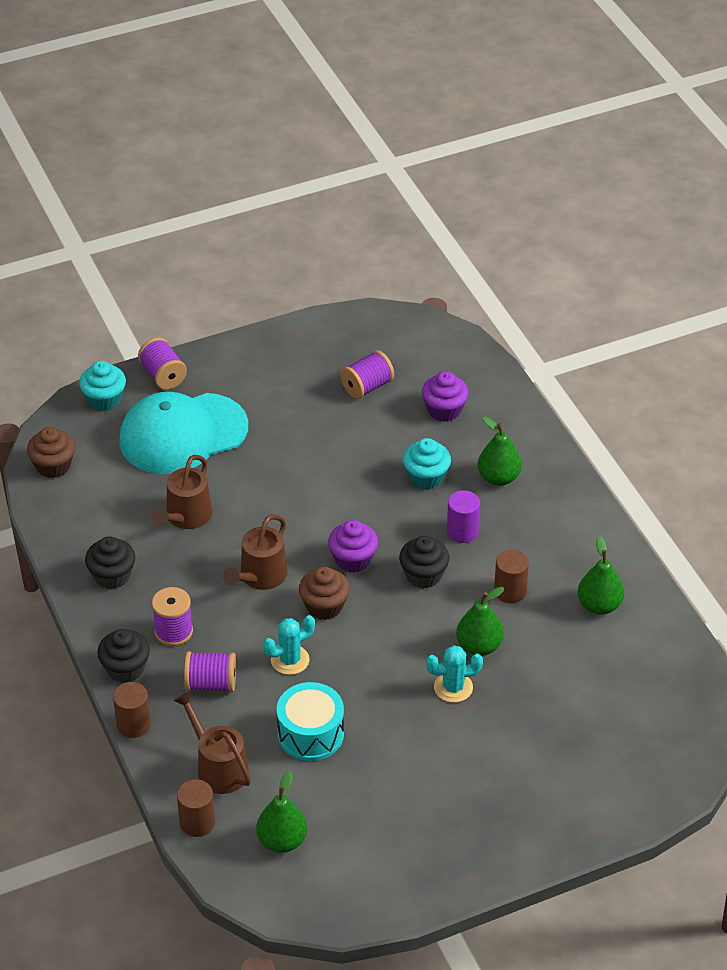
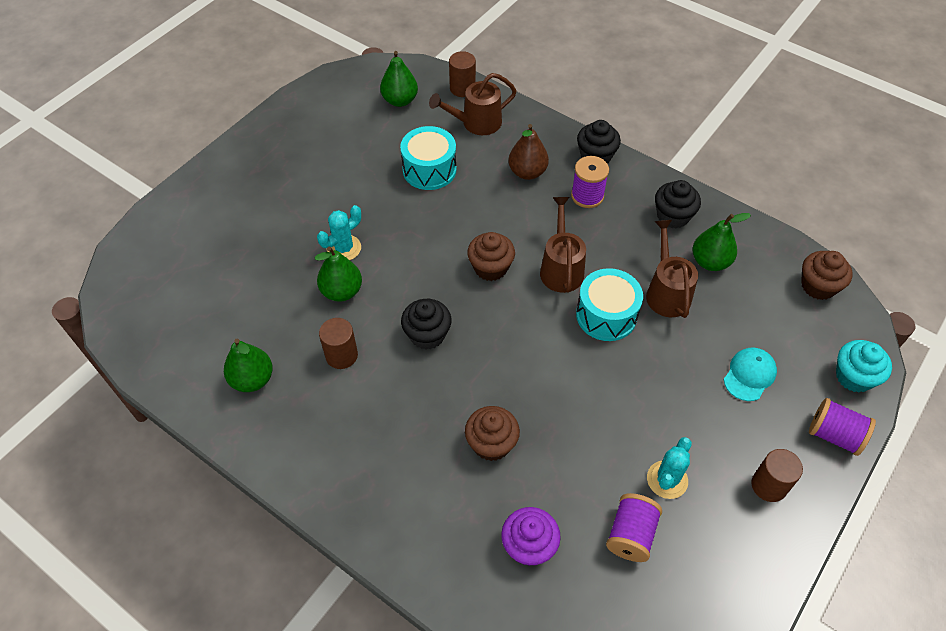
camera: 150 degrees right, 10 degrees up
(133, 724) = (555, 125): brown cylinder -> brown cylinder (769, 485)
(183, 434) = (749, 375): turquoise cap -> turquoise cap, size x0.43
(211, 683) = (527, 172): purple spool -> brown pear
(218, 767) = (476, 123): brown watering can -> brown watering can turned 135 degrees clockwise
(255, 523) = (606, 315): none -> turquoise drum
(290, 660) = (484, 213): turquoise cactus -> turquoise cactus (667, 480)
(353, 559) = (498, 320): purple cupcake -> none
(426, 477) = (491, 443): turquoise cupcake -> brown cupcake
(462, 531) = (419, 397): purple cylinder -> none
(498, 478) = (419, 481): green pear -> green pear (710, 262)

